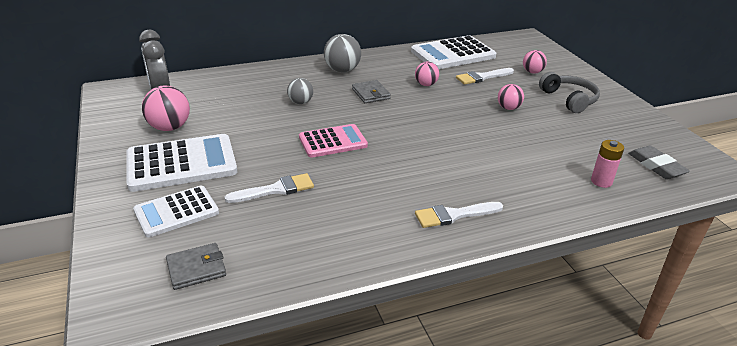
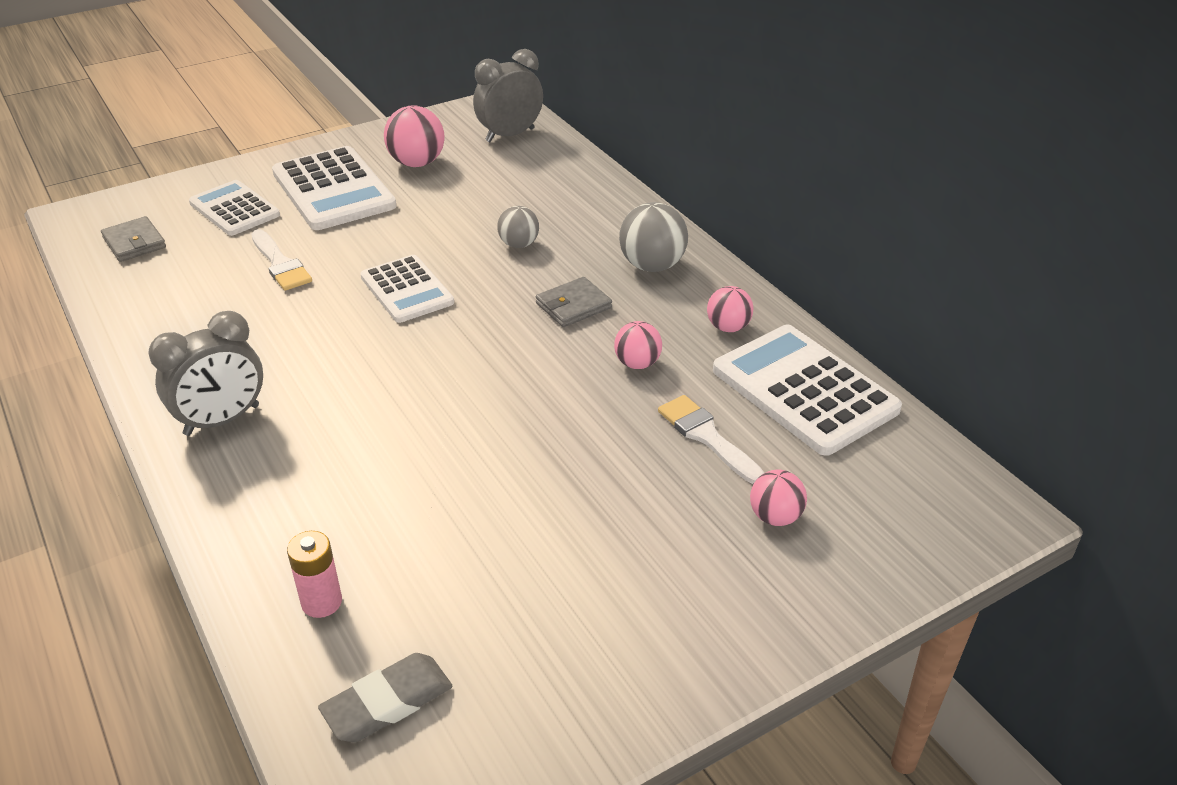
camera: 80 degrees right, 5 degrees up
(333, 141) = (407, 290): pink calculator -> white calculator
(454, 215) = (222, 420): white brush -> grey clock
(508, 108) = (578, 477): pink ball -> pink ball (728, 327)
(569, 99) = (654, 575): grey headphones -> none

